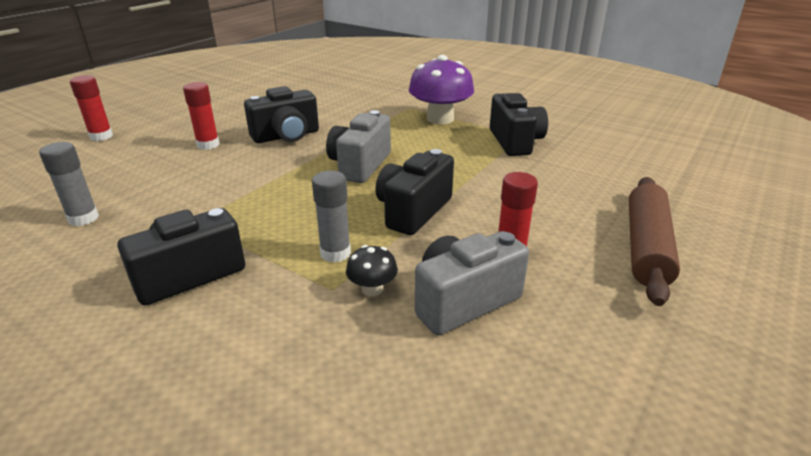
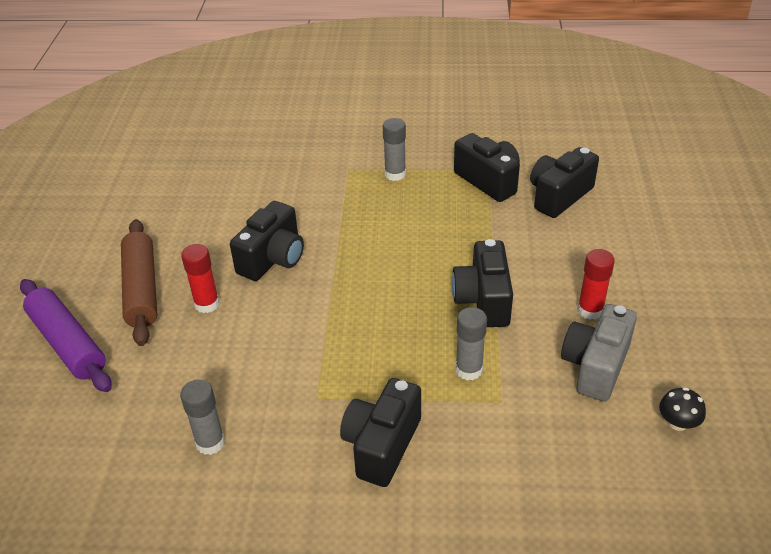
camera: 30 degrees left, 10 degrees up
(101, 136) = (67, 343): red glue stick -> purple rolling pin
(360, 165) = (386, 267): grey camera -> none
(372, 289) = (528, 387): black mushroom -> black mushroom (678, 423)
(440, 119) = (395, 174): purple mushroom -> grey glue stick
(572, 168) = (559, 196): none -> black camera
(646, 247) = (669, 260): brown rolling pin -> brown rolling pin (142, 289)

